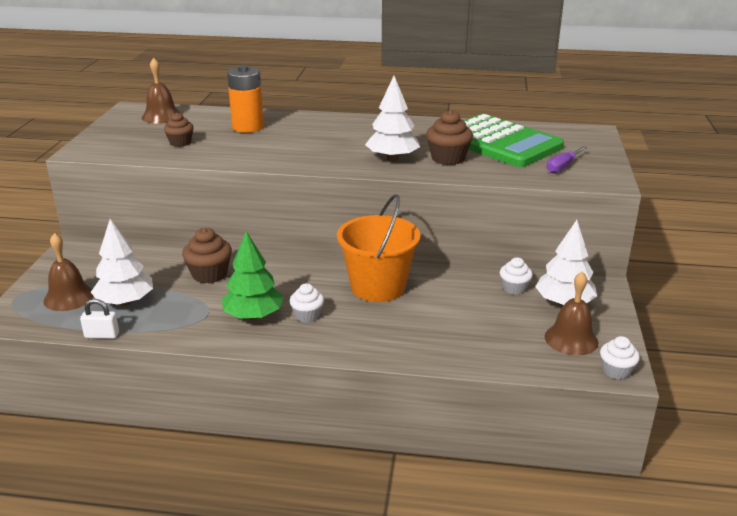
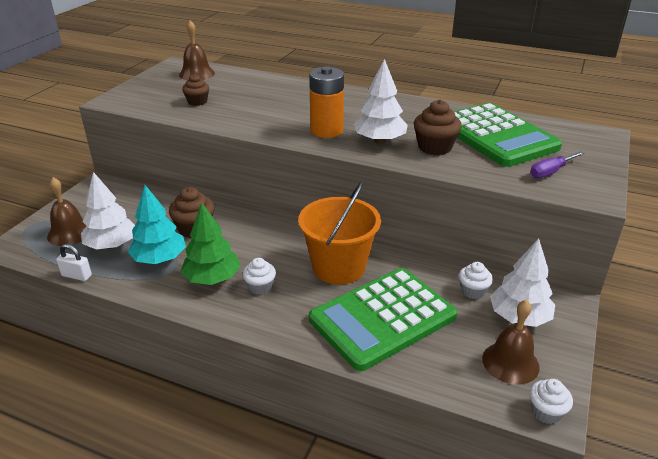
camera: 15 degrees right, 5 degrees up
(187, 307) = (160, 259): none -> turquoise tree
(248, 127) = (264, 92): orange battery -> orange battery (326, 130)
(440, 323) = (382, 318): none -> green calculator

